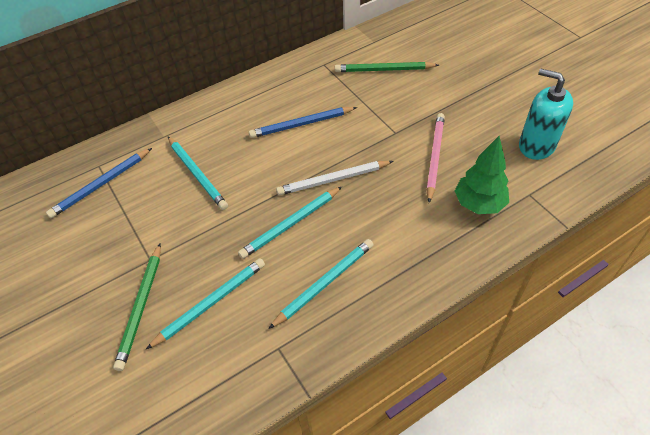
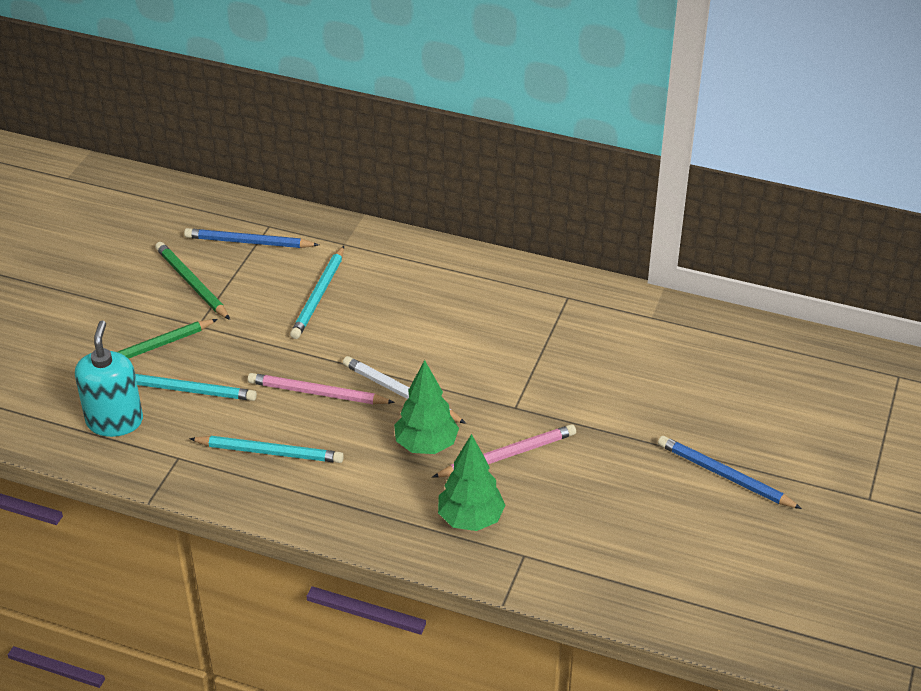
camera: 50 degrees right, 10 degrees down
(291, 224) = (318, 393): turquoise pencil -> pink pencil
(301, 124) = (456, 330): blue pencil -> blue pencil (725, 476)
(384, 70) = (609, 349): green pencil -> green pencil (192, 283)
(393, 192) = (426, 445): none -> green tree
(536, 145) = (609, 532): turquoise soap dispenser -> turquoise soap dispenser (115, 421)

